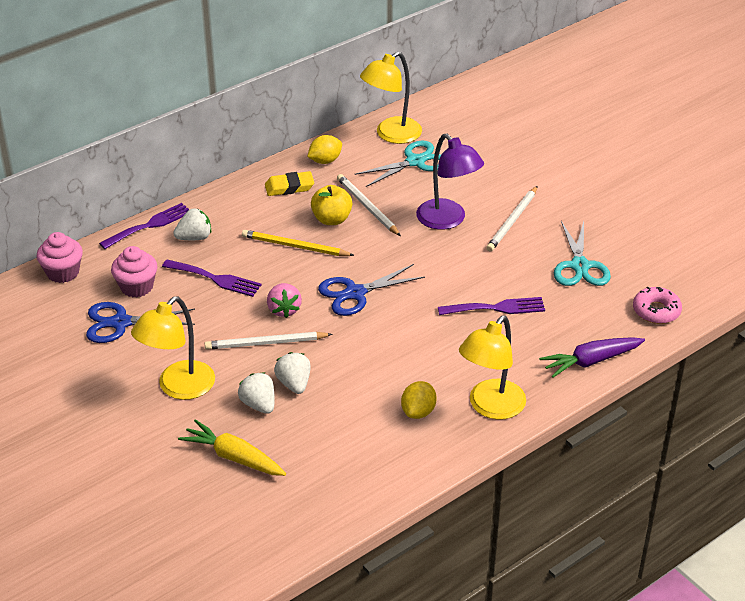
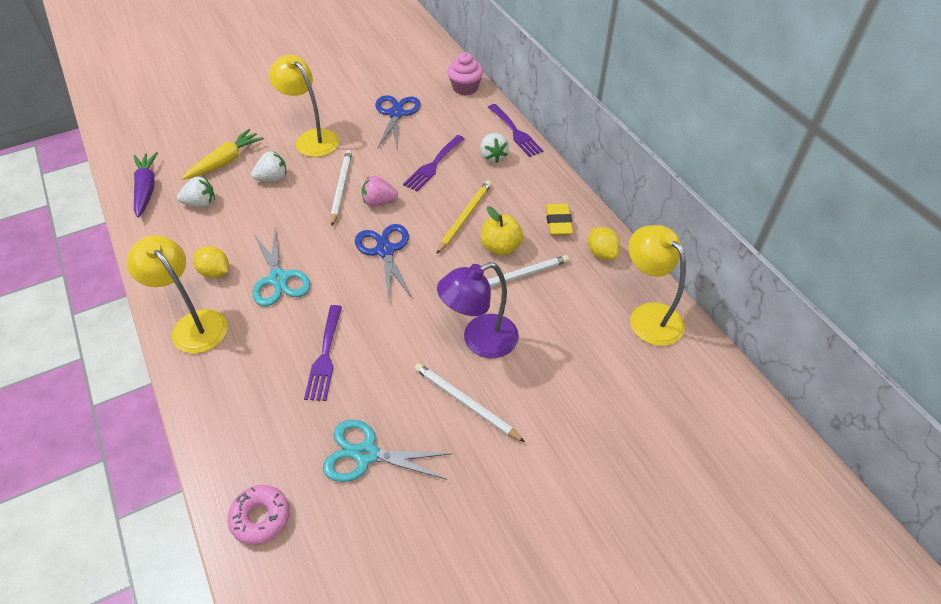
camera: 100 degrees right, 10 degrees up
(137, 287) = (436, 123): pink cupcake -> none
(294, 384) = (286, 200): white strawberry -> white strawberry (200, 203)
(415, 162) = (593, 329): turquoise scissors -> turquoise scissors (278, 279)
(591, 361) = (212, 423): purple carrot -> purple carrot (146, 189)

